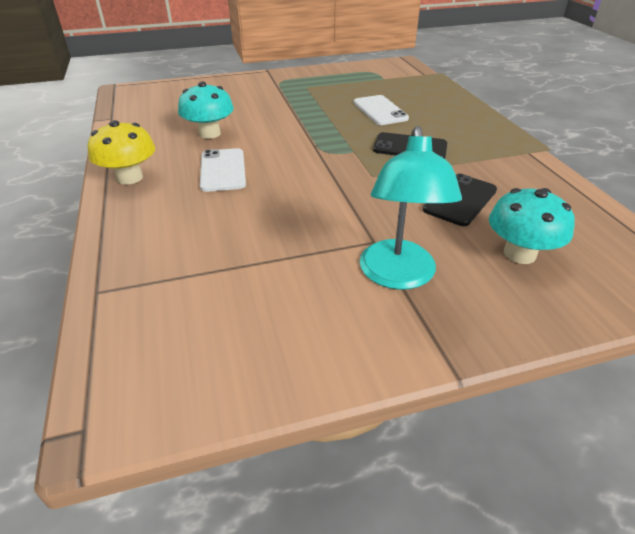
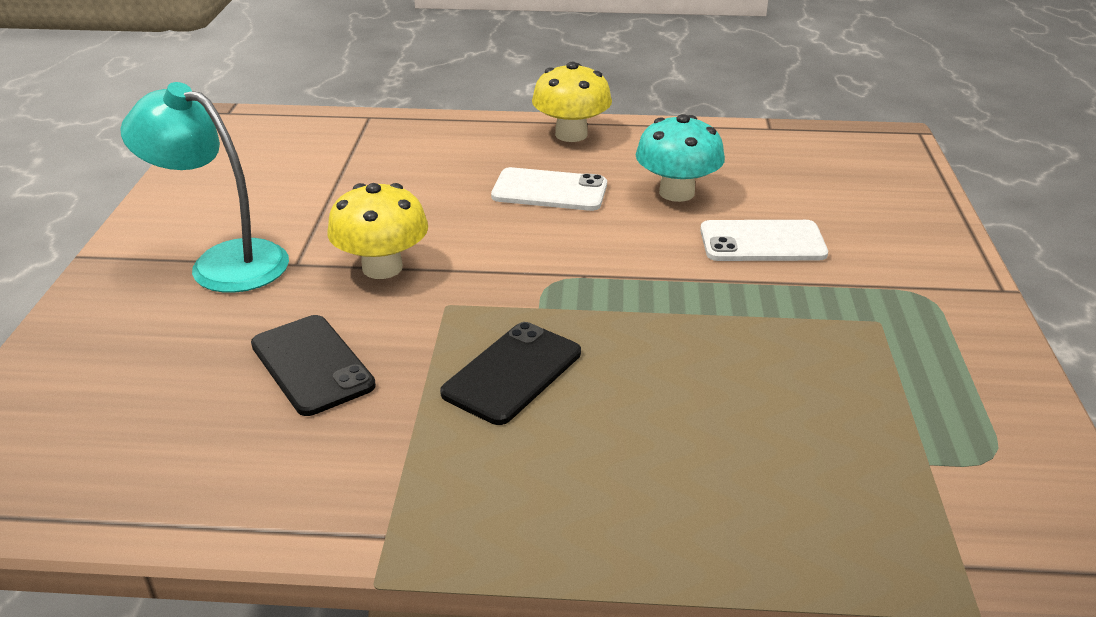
camera: 110 degrees right, 5 degrees down
(353, 205) = (382, 267): none -> yellow mushroom
(380, 111) = (704, 388): white phone -> white phone (762, 242)
(519, 254) = (157, 366): turquoise mushroom -> none

